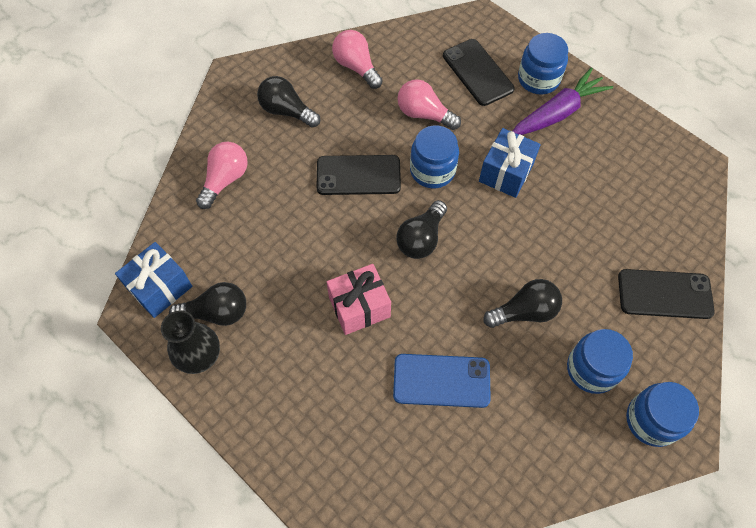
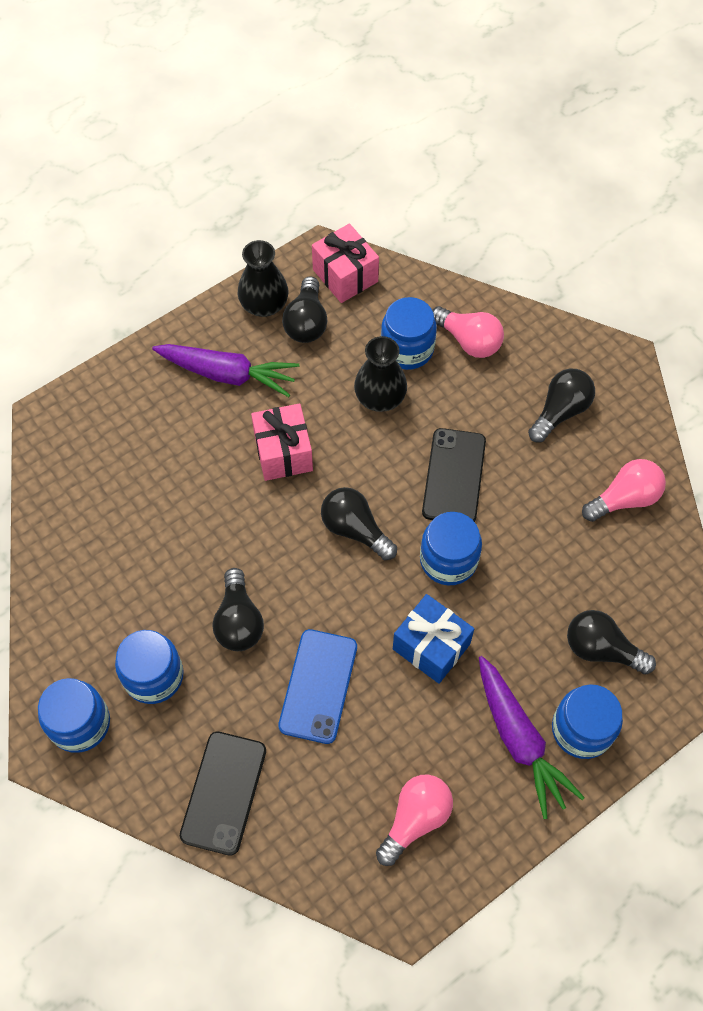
camera: 100 degrees right, 0 degrees up
(160, 288) = (345, 276): blue gift -> pink gift
(238, 225) = (407, 349): none -> blue jar
(283, 373) = (227, 374): none -> purple carrot
(291, 239) = (380, 397): none -> black vase
(424, 114) = (537, 567): pink light bulb -> pink light bulb (415, 819)
(441, 380) = (181, 517): blue phone -> blue phone (318, 686)
(477, 72) = (601, 649): black phone -> black light bulb

